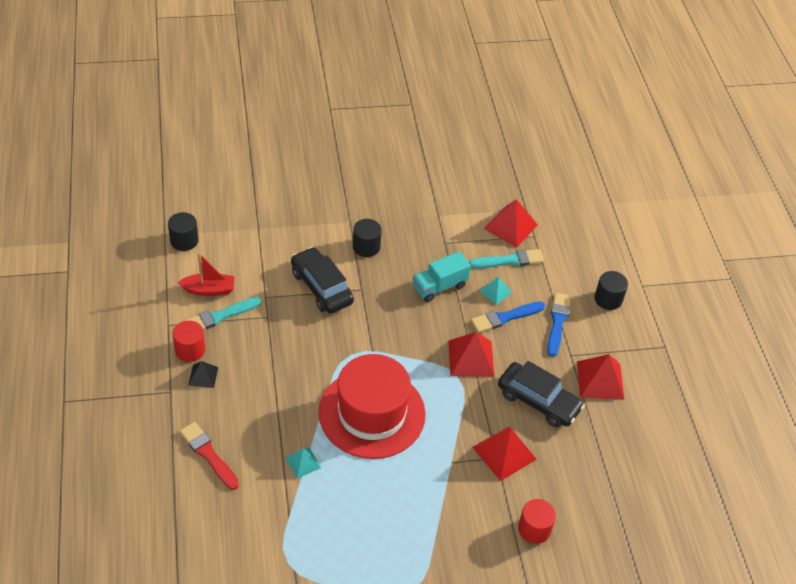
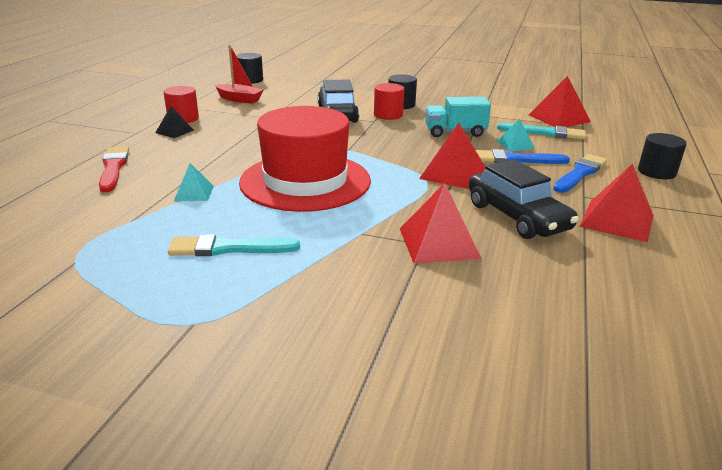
camera: 30 degrees right, 20 degrees down
(220, 316) = (231, 110): turquoise brush -> turquoise brush (228, 248)
(534, 529) = (428, 320): red cylinder -> red cylinder (388, 115)

